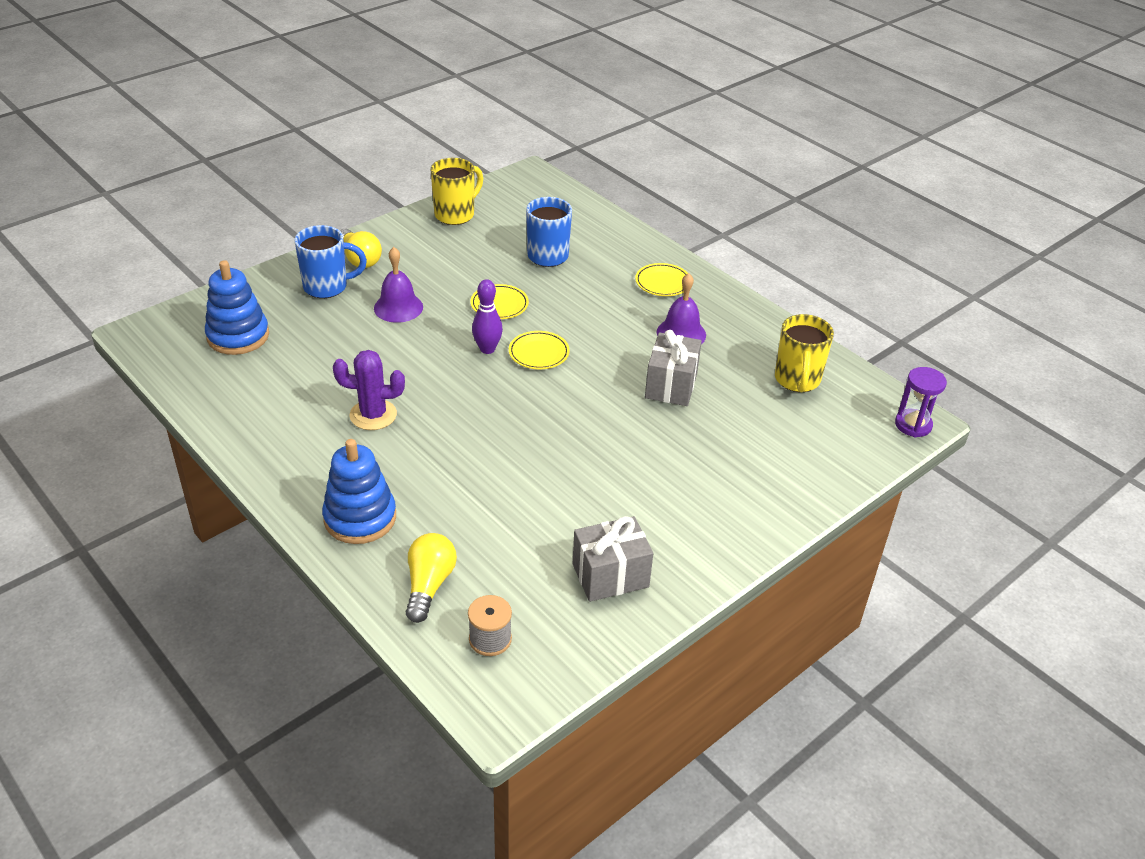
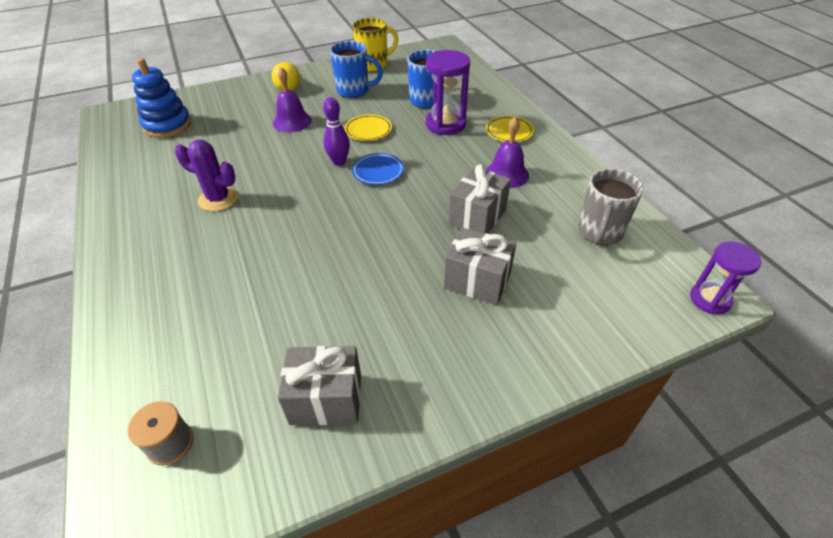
camera: 20 degrees right, 5 degrees up
(327, 287) = (252, 101): blue mug -> blue mug (354, 91)
(360, 518) = (146, 285): blue stacking toy -> none
(429, 585) = (156, 366): yellow light bulb -> none
(539, 353) = (378, 171): yellow plate -> blue plate
(586, 284) = (445, 124): none -> purple hourglass
(699, 448) = (477, 281): none -> grey gift
(797, 380) = (599, 233): yellow mug -> grey mug

